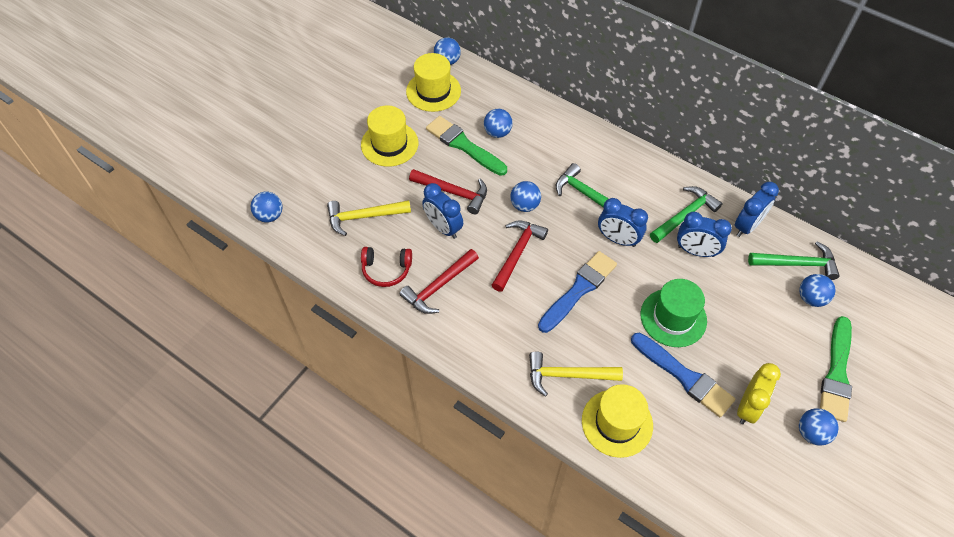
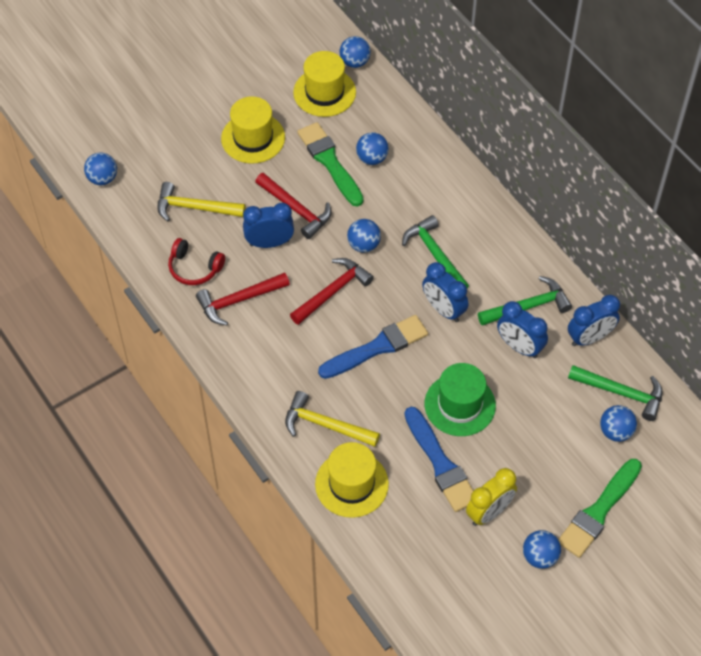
camera: 20 degrees right, 0 degrees up
(443, 228) = (269, 243): blue clock -> blue clock turned 105 degrees clockwise

